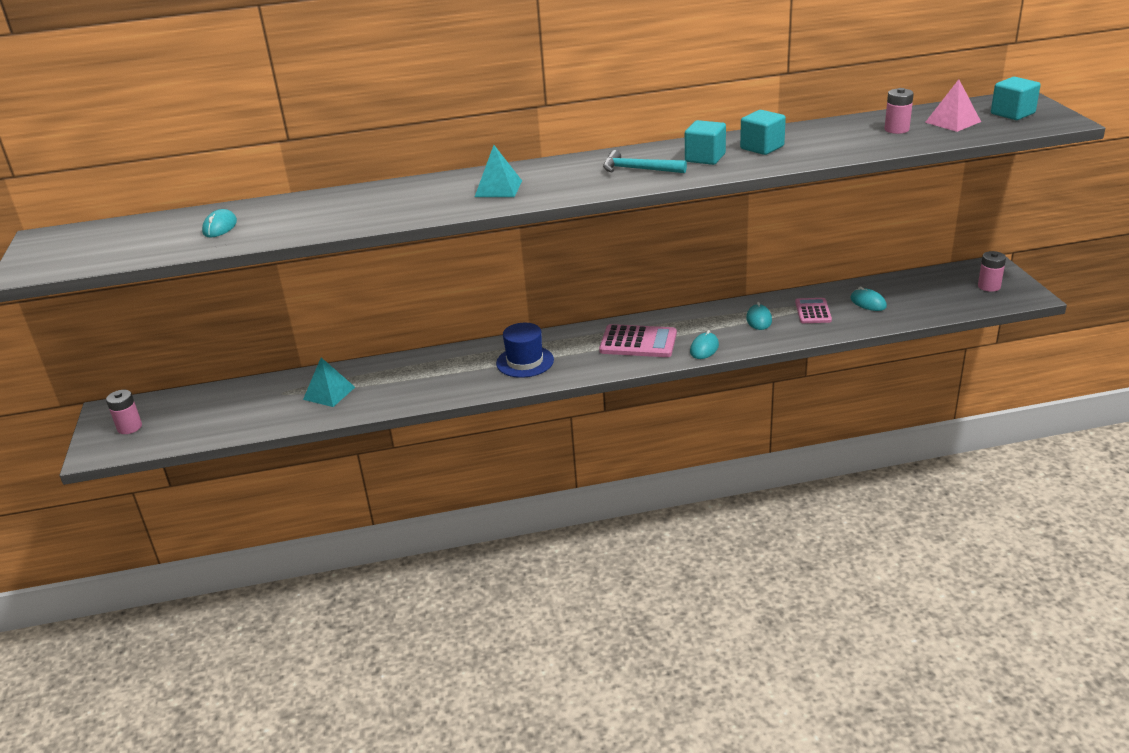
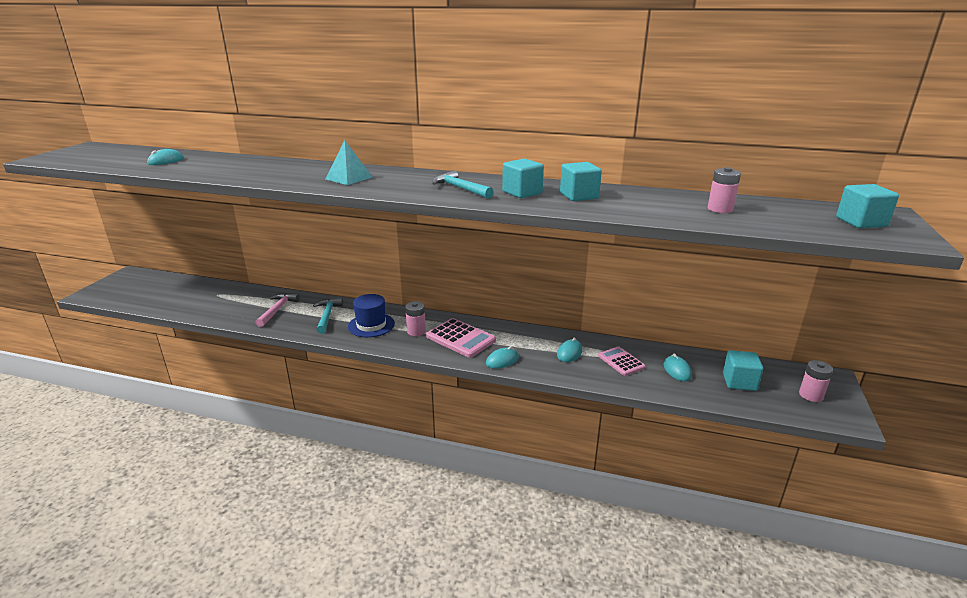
camera: 25 degrees right, 5 degrees down
(129, 427) = (123, 287): pink battery -> pink battery (416, 331)
(329, 393) = (239, 304): turquoise pyramid -> none
(389, 383) = (277, 310): none -> pink hammer
(460, 369) = (327, 316): none -> turquoise hammer
(813, 311) = (621, 361): pink calculator -> pink calculator turned 60 degrees counterclockwise
(926, 295) = (739, 382): none -> turquoise cube
(952, 122) = (785, 215): pink pyramid -> none

